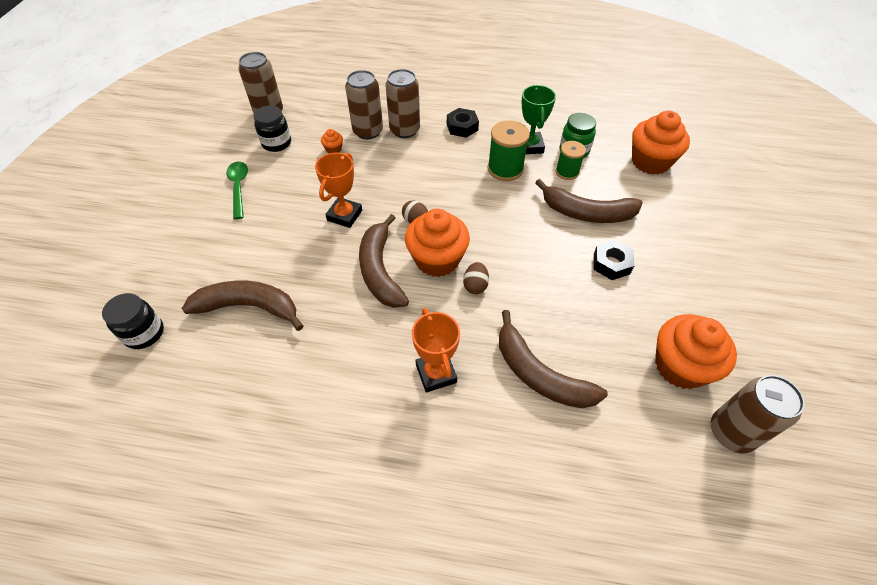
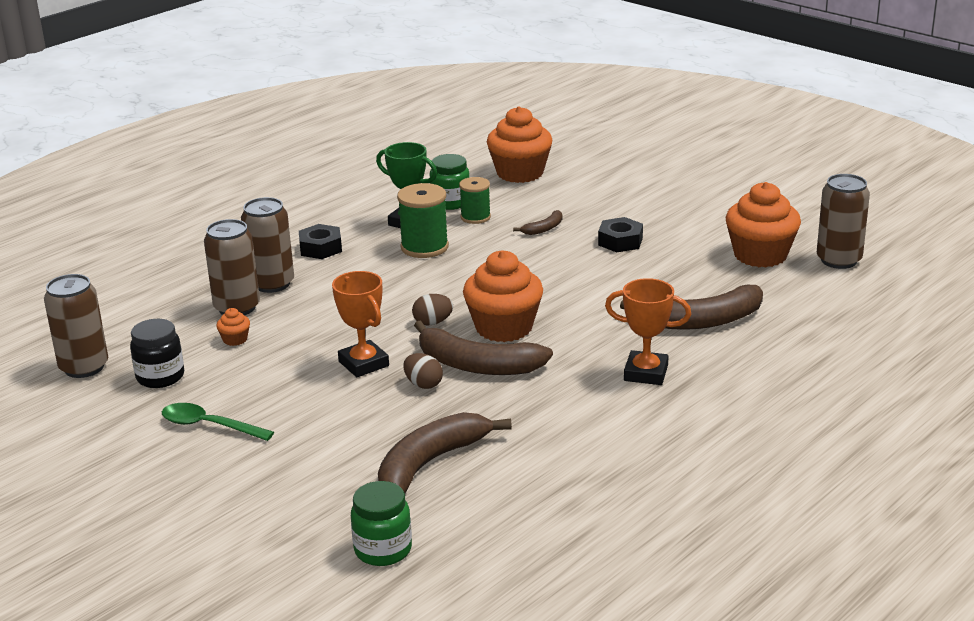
camera: 55 degrees left, 25 degrees down
(144, 333) = (383, 550): black jar -> green jar
(475, 285) = (564, 318): brown egg -> brown egg (423, 384)
(587, 213) = (544, 229): brown banana -> brown banana, size x0.46

